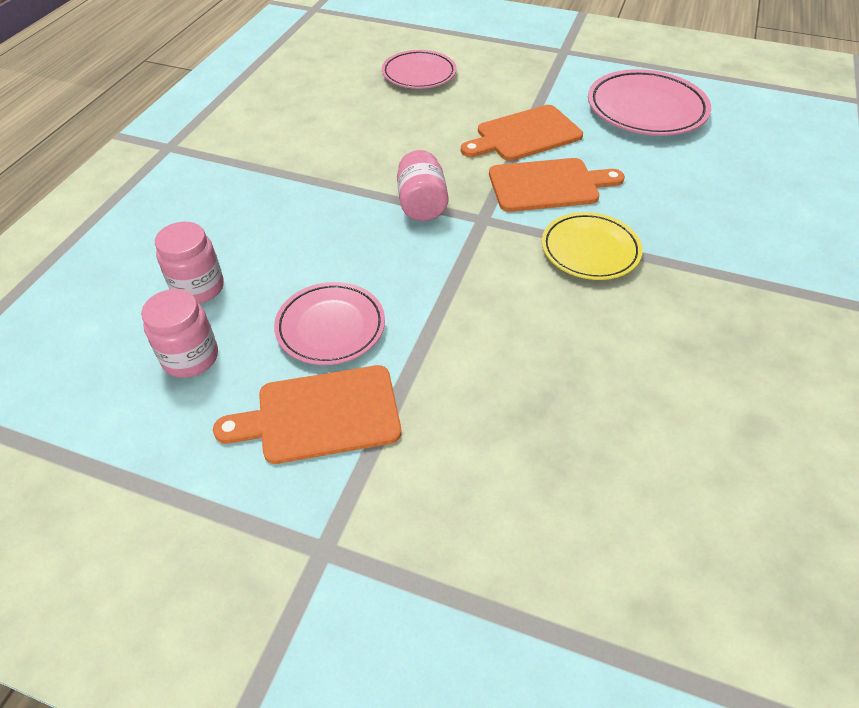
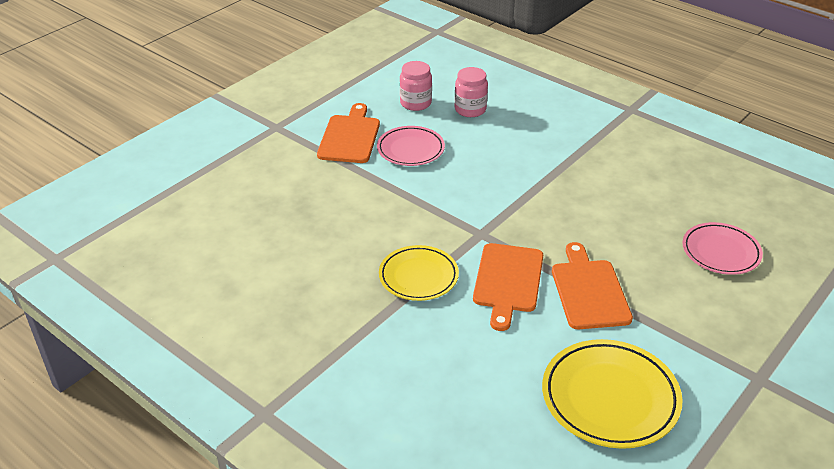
camera: 110 degrees right, 10 degrees down
(421, 204) = (512, 208): pink jar -> none
(646, 109) = (610, 398): pink plate -> yellow plate

